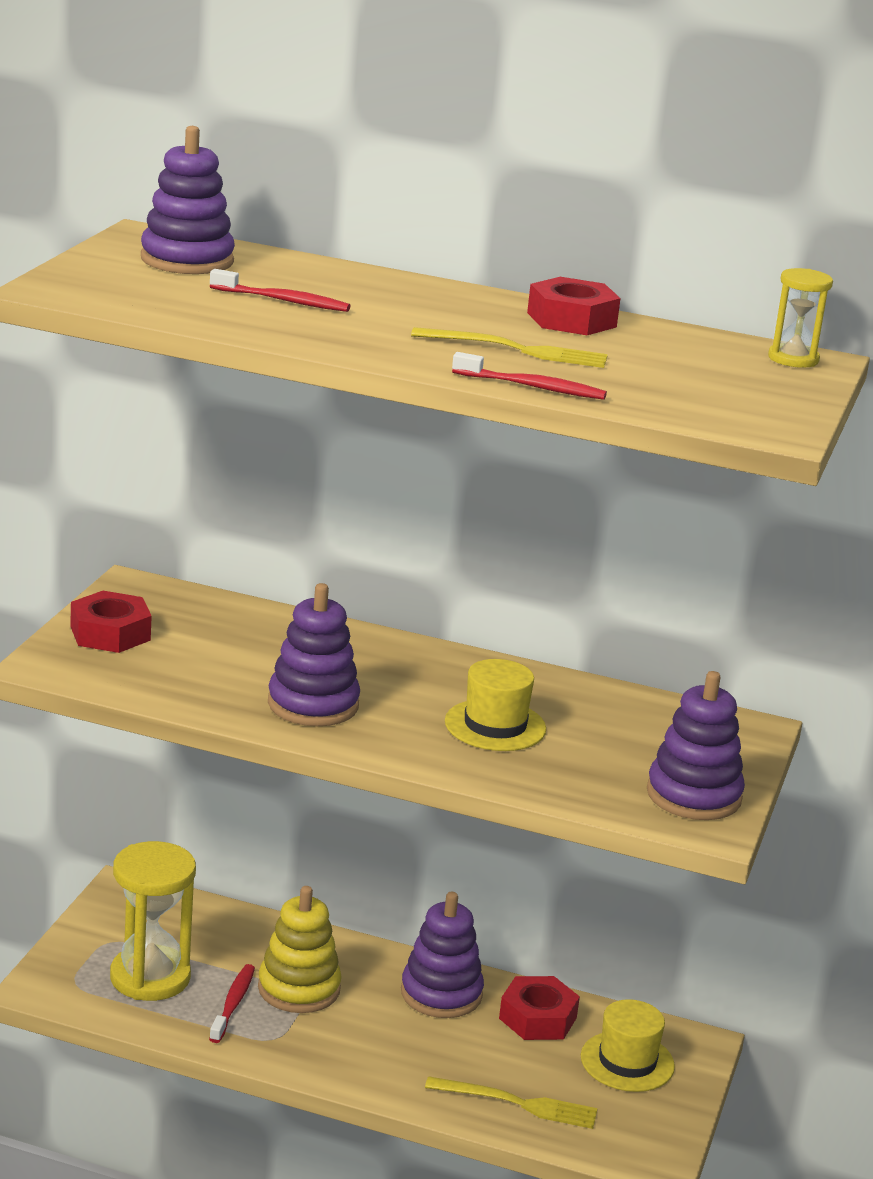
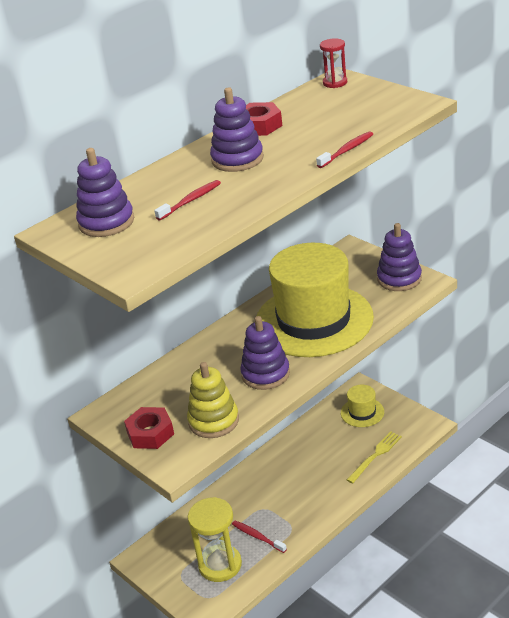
camera: 55 degrees left, 10 degrees up
(299, 988) = (258, 509): yellow stacking toy -> yellow stacking toy (213, 421)
(441, 994) = (286, 458): purple stacking toy -> purple stacking toy (237, 159)
(495, 725) = (313, 320): yellow hat -> yellow hat, size x2.33
(516, 350) = (294, 146): yellow fork -> none
(537, 1018) = (319, 431): red nut -> none
(793, 359) = (335, 83): yellow hourglass -> red hourglass

